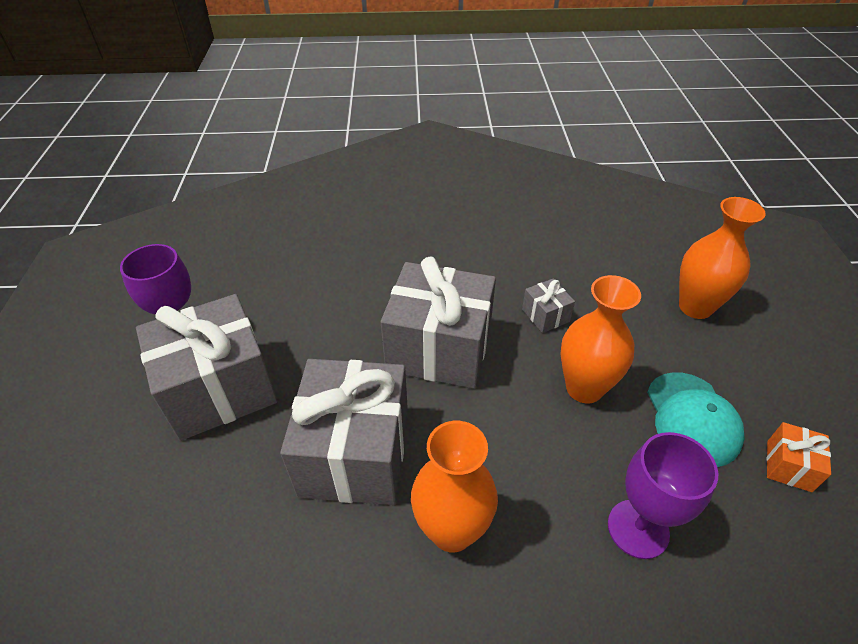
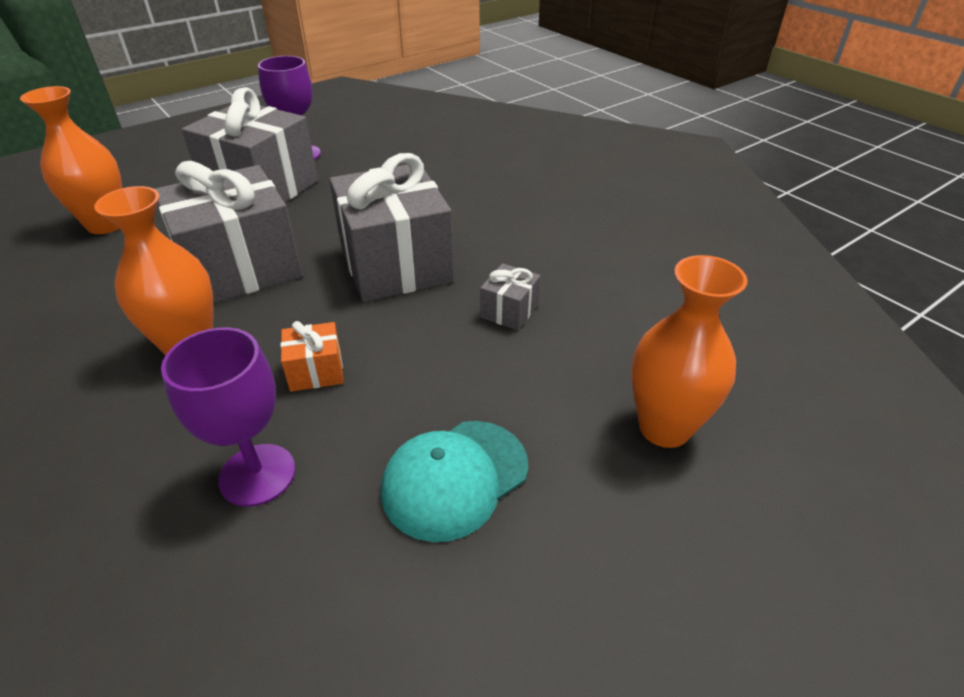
camera: 55 degrees right, 5 degrees down
(584, 388) = (426, 373): orange vase -> orange vase (106, 225)
(789, 466) = (449, 605): orange gift -> orange gift (316, 371)

